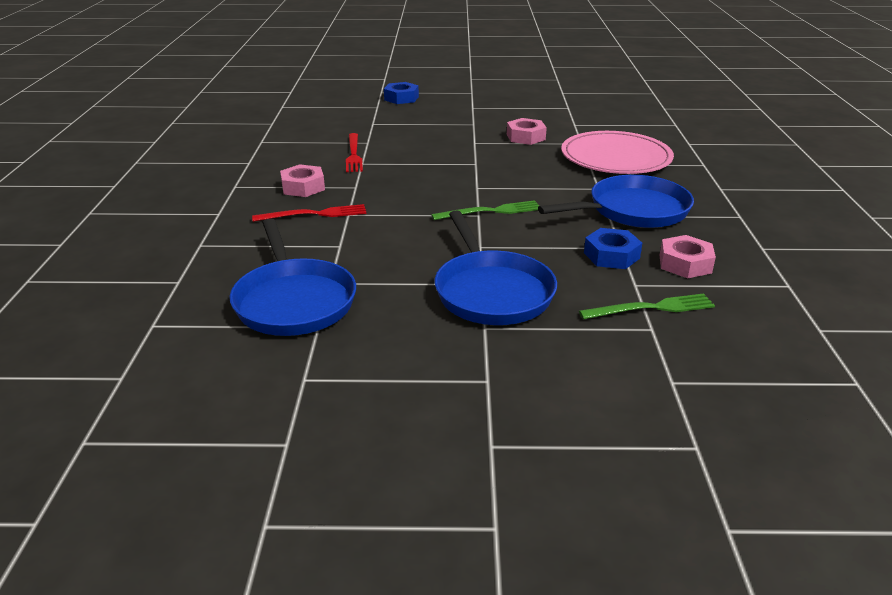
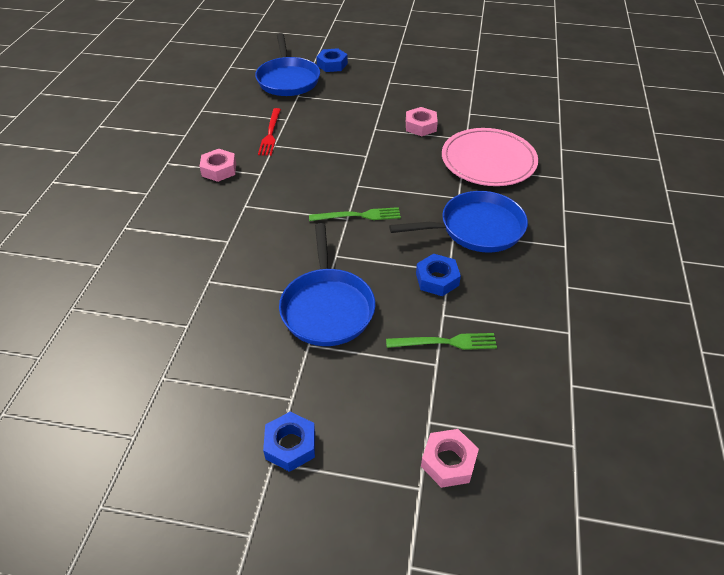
camera: 10 degrees right, 15 degrees up
(293, 301) = (176, 297): blue pan -> blue pan (288, 79)
(314, 214) = (218, 203): red fork -> none
(507, 425) = (290, 445): none -> blue nut
(685, 264) = (493, 296): pink nut -> pink nut (448, 462)

